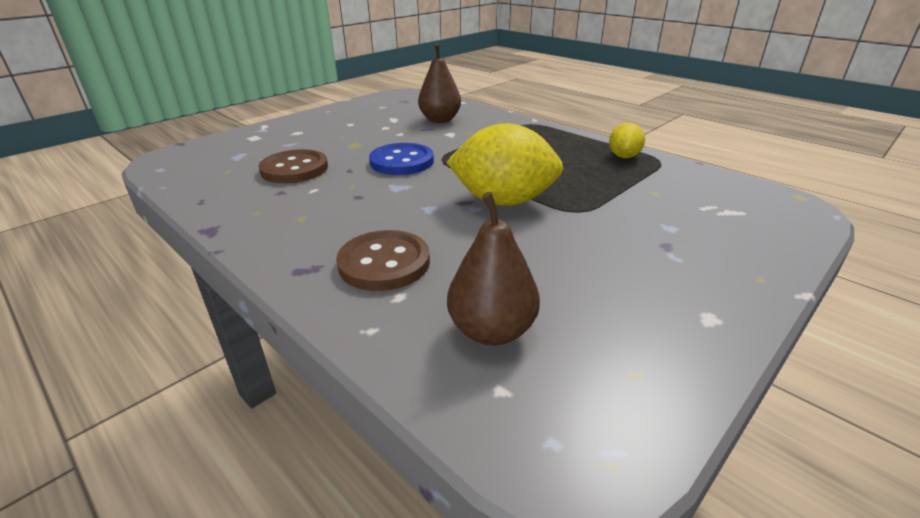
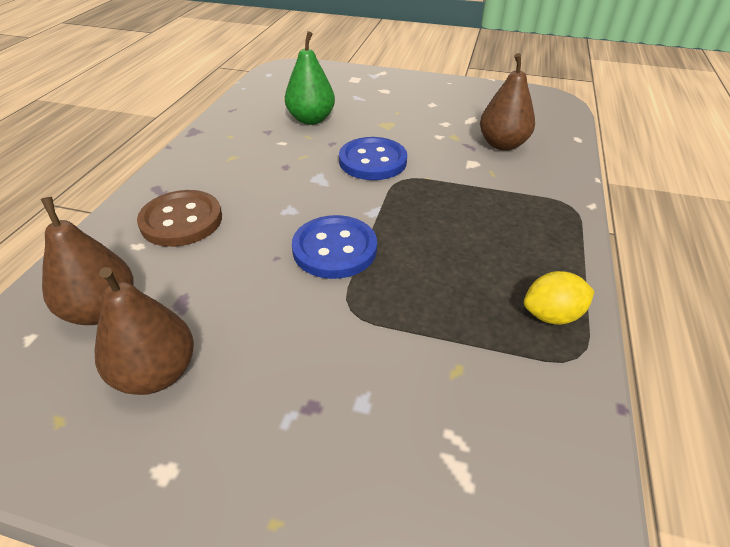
camera: 60 degrees right, 10 degrees up
(294, 169) = (311, 119): brown button -> green pear
(503, 201) = (334, 249): yellow lemon -> blue button
(601, 307) = (156, 373): none -> brown pear

